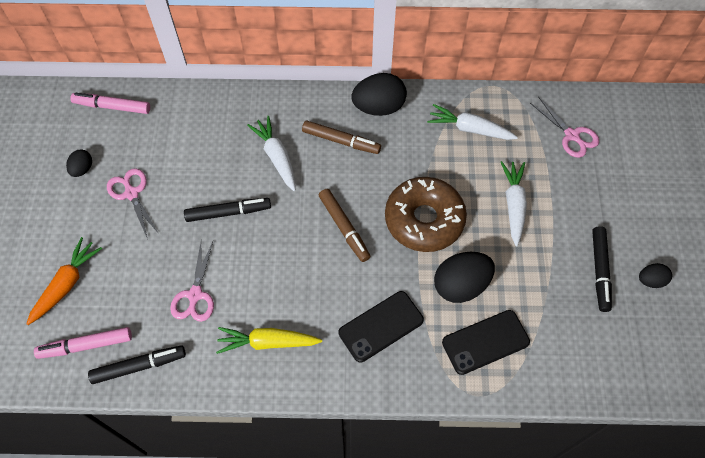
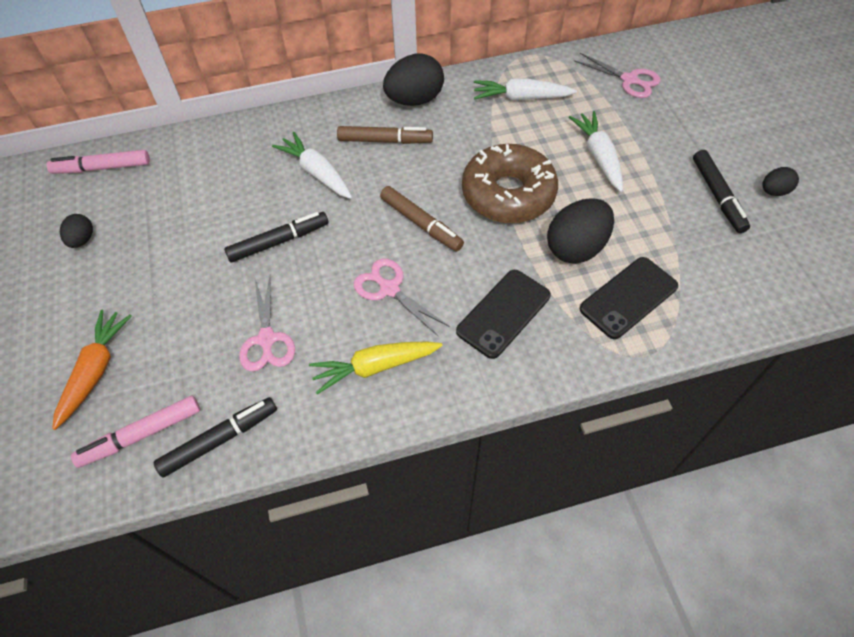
camera: 15 degrees left, 5 degrees down
(131, 193) = (152, 250): pink scissors -> pink scissors (389, 289)

